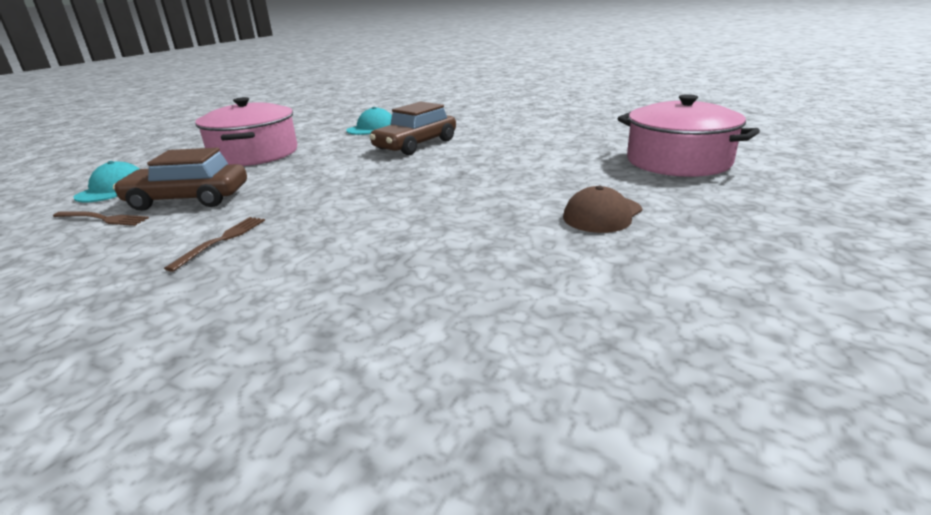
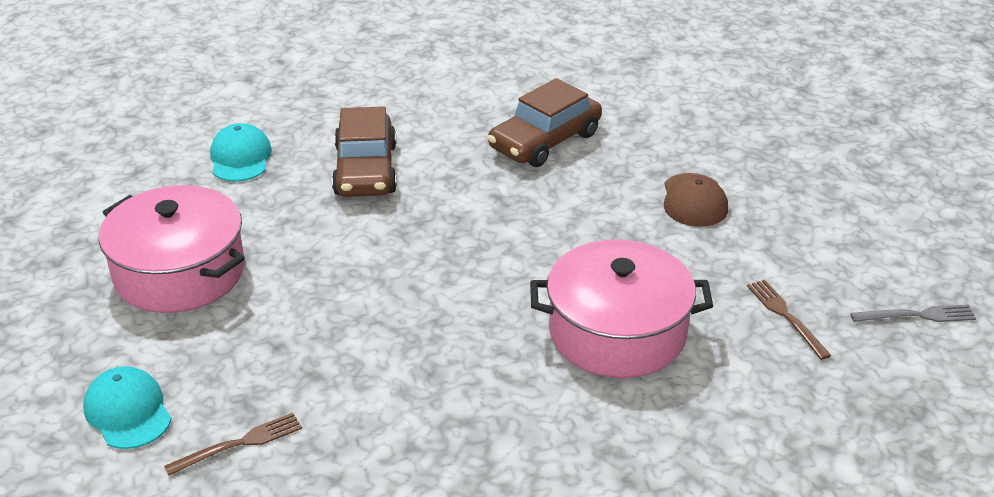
camera: 45 degrees left, 10 degrees up
(188, 199) = (275, 372): brown car -> brown car (545, 141)
(222, 240) = (438, 390): brown fork -> brown fork (786, 316)
(678, 161) = (664, 98): pink pot -> pink pot (617, 332)
(728, 399) = (917, 315): none -> grey fork

